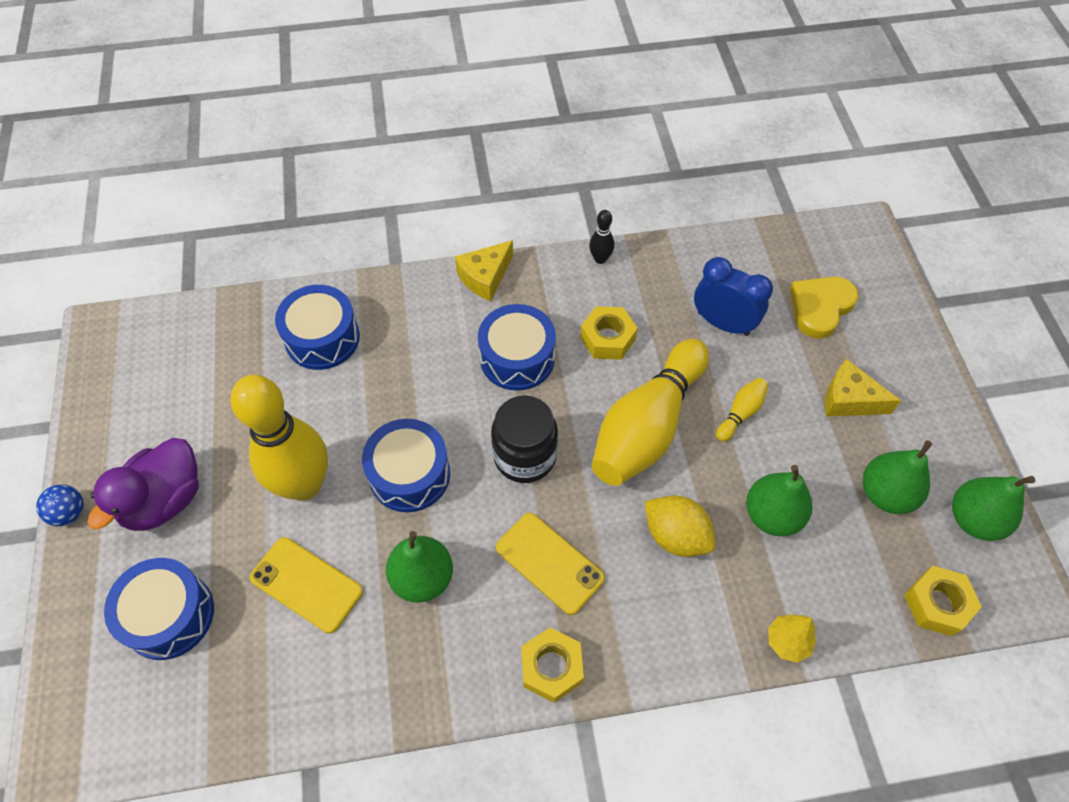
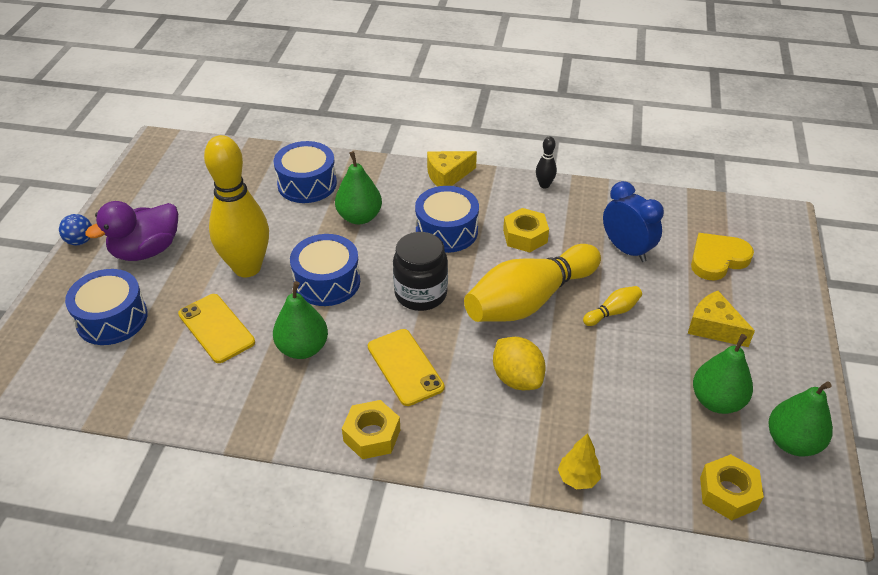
camera: 20 degrees right, 15 degrees down
(772, 515) = (607, 387): green pear -> green pear (359, 217)

